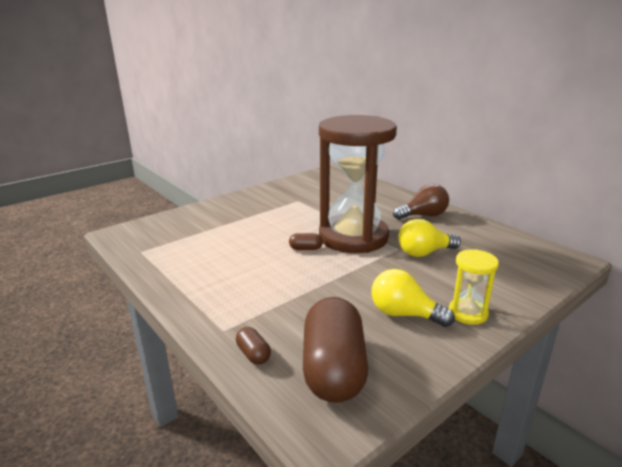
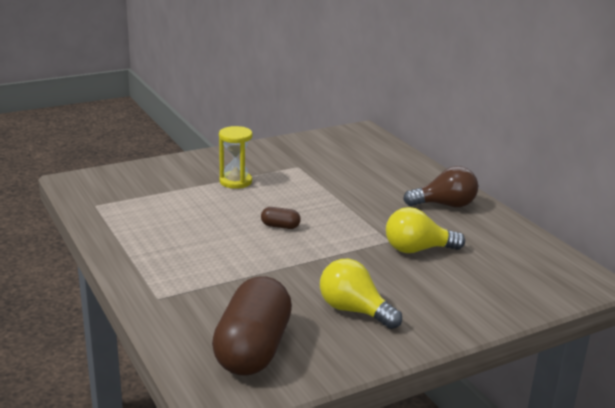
camera: 10 degrees right, 0 degrees up
(253, 354) = (179, 324): brown capsule -> none
(353, 237) = (343, 220): brown hourglass -> none
(468, 313) = (426, 320): yellow hourglass -> yellow hourglass (235, 181)

